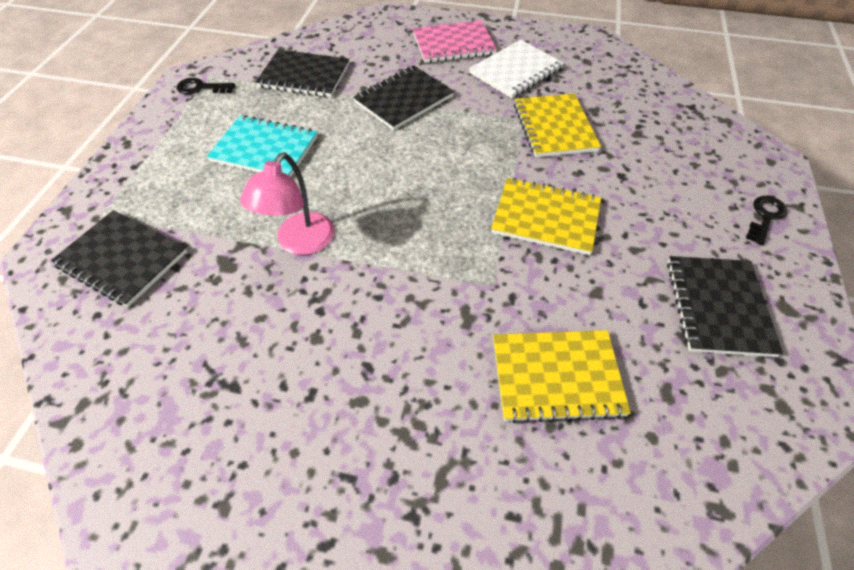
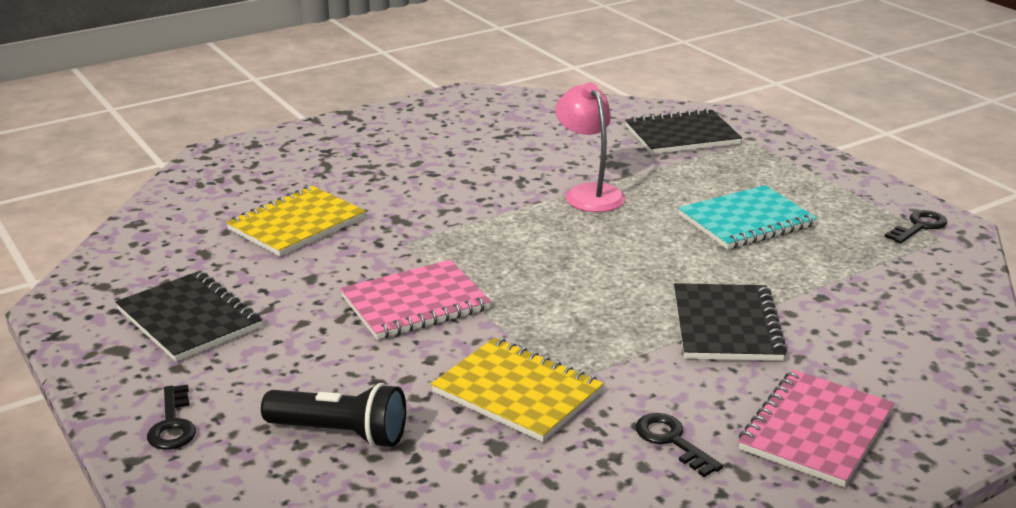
camera: 135 degrees right, 25 degrees down
(304, 76) = (870, 288): black notebook -> none
(516, 71) = (672, 441): white notebook -> black key
(546, 218) = (415, 303): yellow notebook -> pink notebook
(668, 157) = (340, 433): none -> black flashlight

